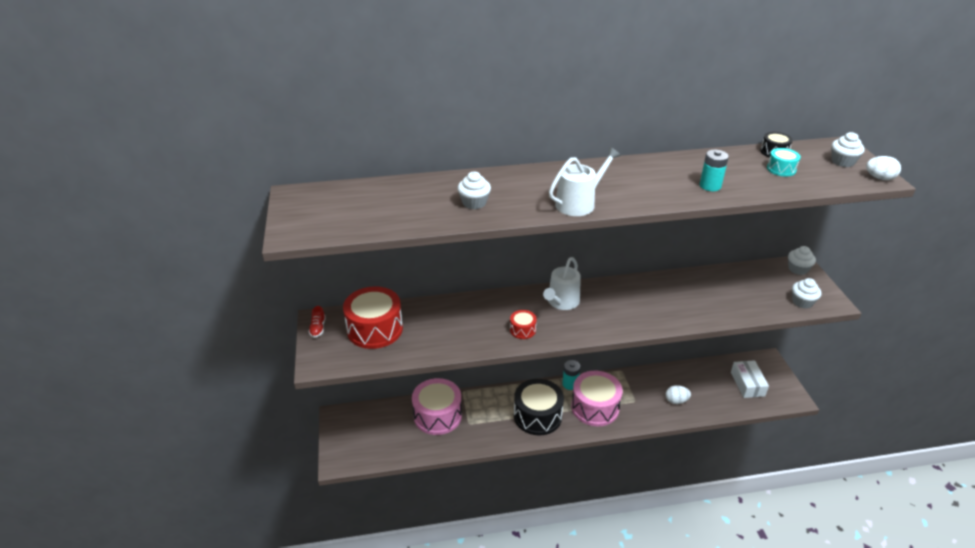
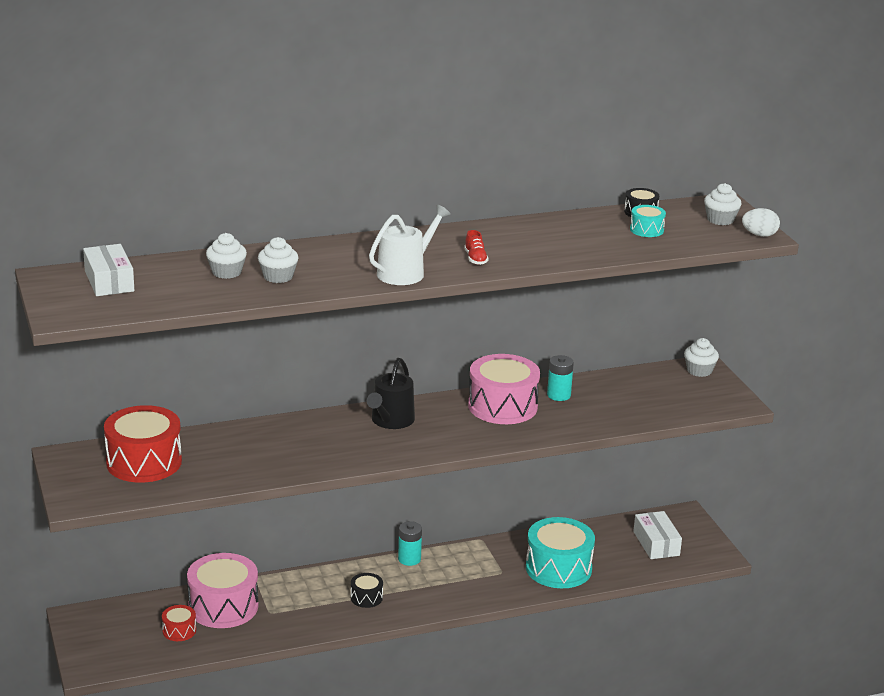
camera: 10 degrees left, 10 degrees down
(318, 328) = (65, 465): red shoe -> red shoe (475, 259)
(339, 201) = (109, 281): none -> white box
(522, 330) = (342, 452): red drum -> red drum (179, 630)
(537, 416) = (366, 597): black drum -> black drum, size x0.47
(561, 302) = (390, 421): white watering can -> black watering can
(595, 407) = (446, 583): pink drum -> pink drum (502, 406)
(676, 401) = (558, 568): white egg -> turquoise drum
(710, 186) = (561, 249): turquoise battery -> turquoise battery (558, 395)
(802, 302) = (701, 405): white cupcake -> white cupcake (226, 272)

